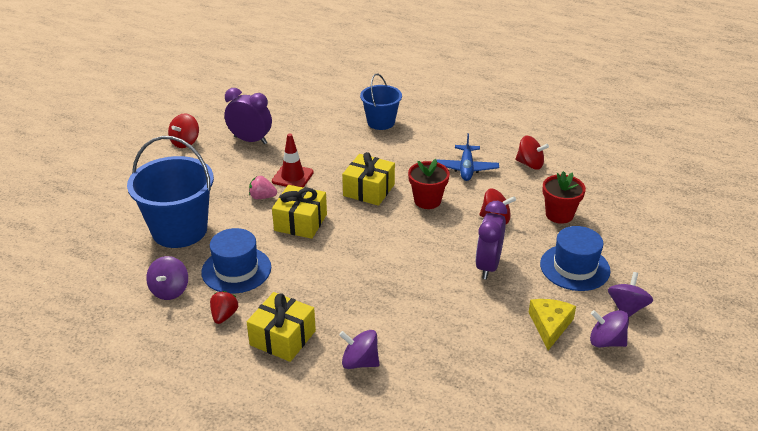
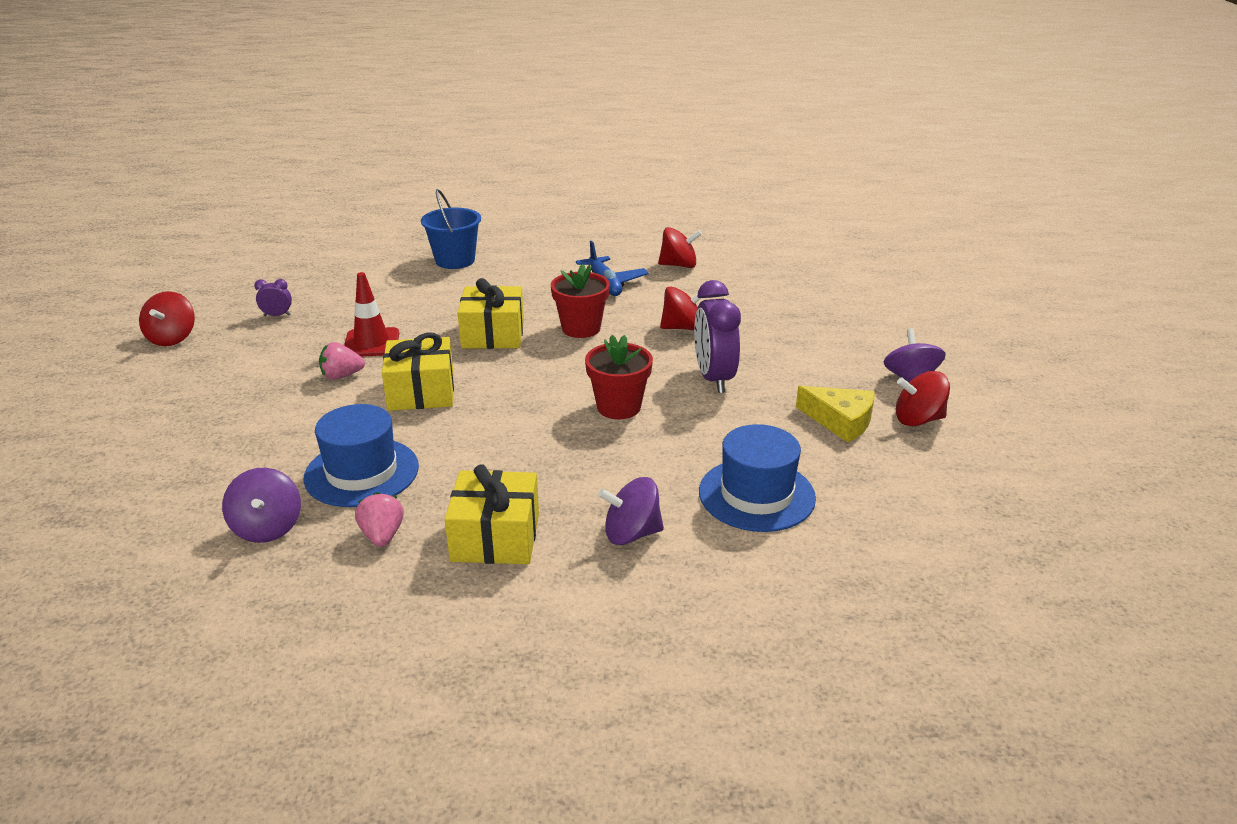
camera: 25 degrees left, 5 degrees down
(179, 230) = (233, 446): blue bucket -> none
(224, 316) = (382, 535): red strawberry -> pink strawberry
(250, 140) = (277, 315): purple clock -> purple clock, size x0.46
(550, 325) = (840, 421): yellow cheese -> yellow cheese turned 135 degrees clockwise
(559, 215) = (755, 307): red flower pot -> red flower pot (618, 407)
(574, 267) = (817, 354): blue hat -> blue hat (756, 495)
(606, 341) = (918, 419): purple spinning top -> red spinning top

